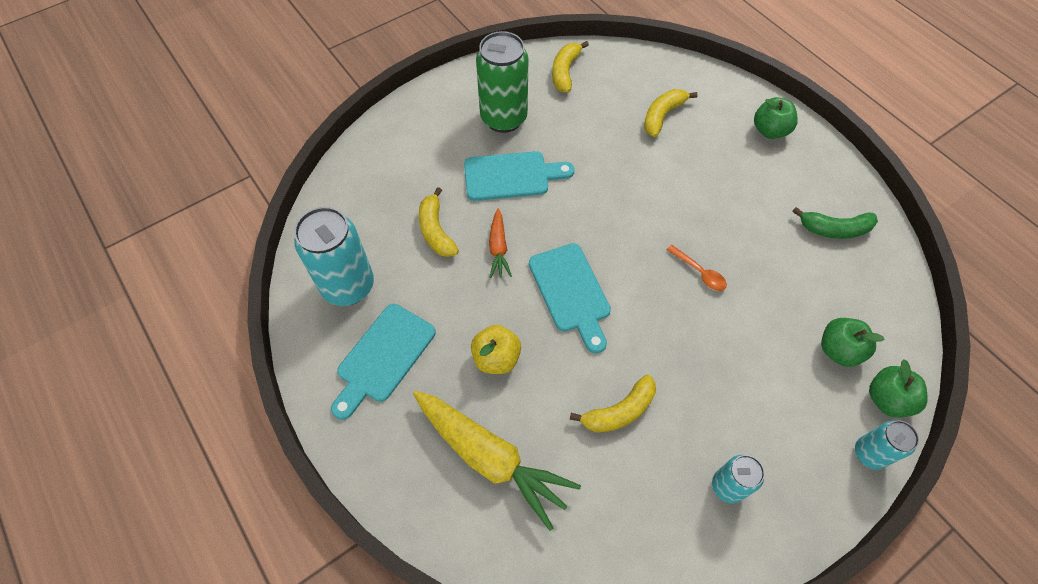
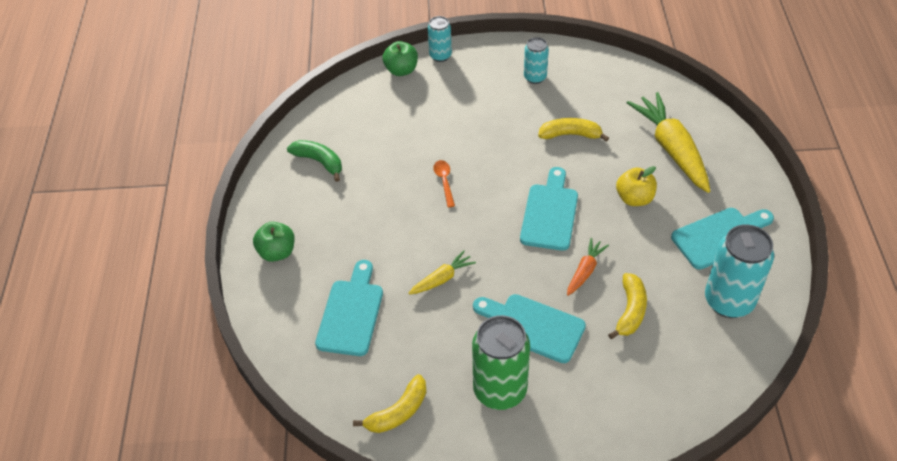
camera: 145 degrees left, 10 degrees down
(617, 177) = (442, 279): none -> yellow carrot
(662, 116) = (351, 313): yellow banana -> turquoise cutting board
(838, 350) = (401, 102): green apple -> none

